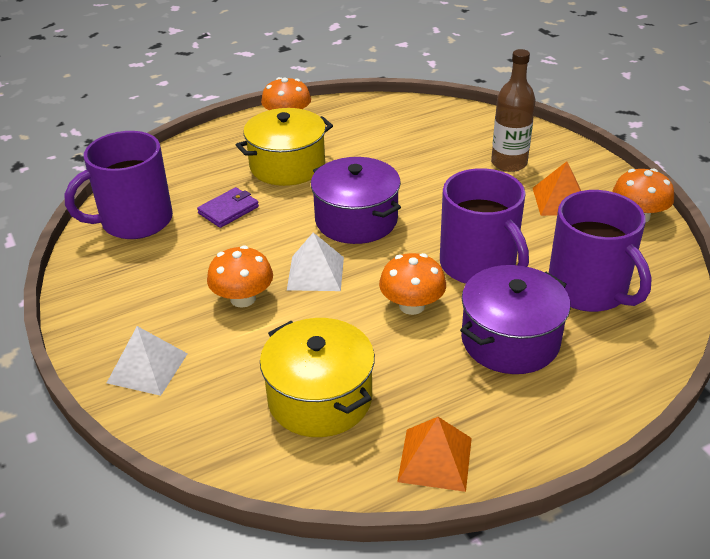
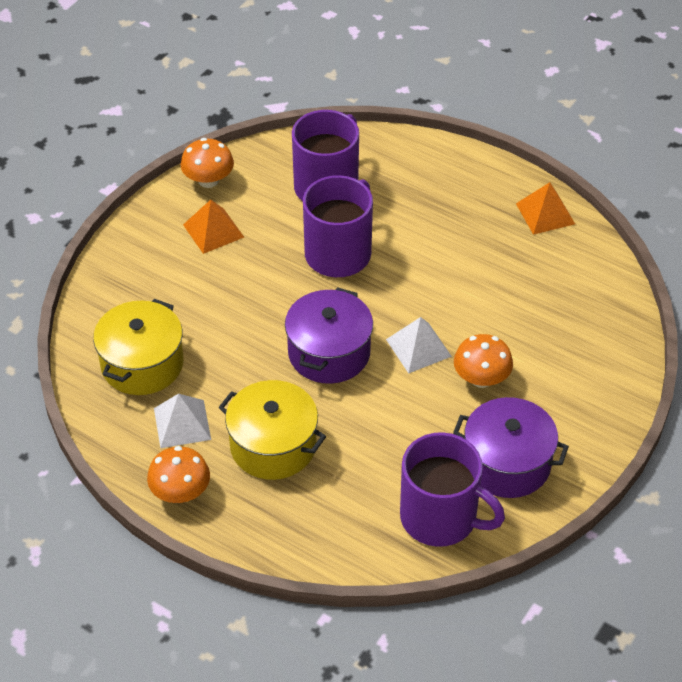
camera: 120 degrees left, 10 degrees up
(147, 368) = (592, 395): white pyramid -> white pyramid (182, 424)
(228, 210) = (375, 453): purple wallet -> none
(320, 398) = (542, 286): yellow pot -> yellow pot (142, 364)
(412, 305) = (415, 275): orange mushroom -> none
(509, 163) = (169, 281): brown bottle -> none
(510, 340) = (413, 211): purple pot -> purple pot (507, 463)

